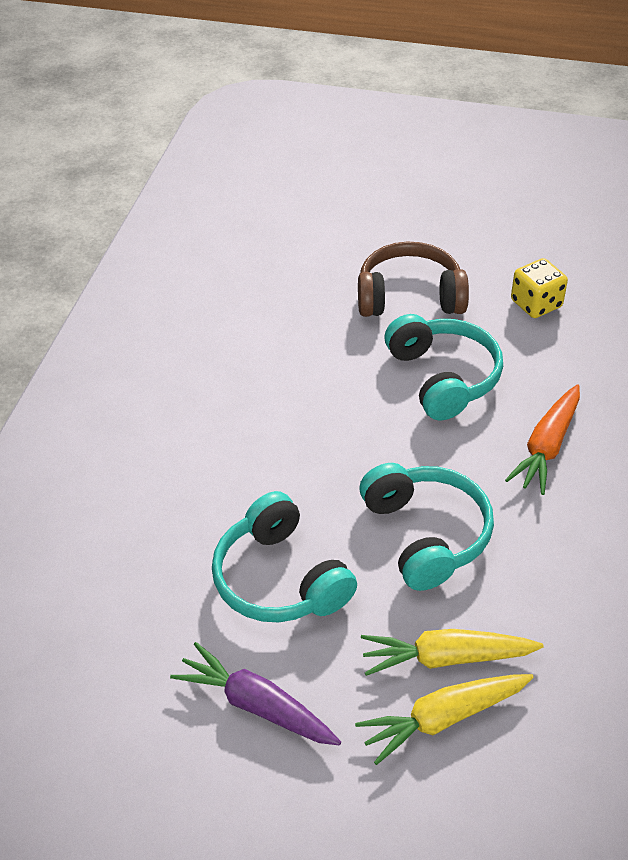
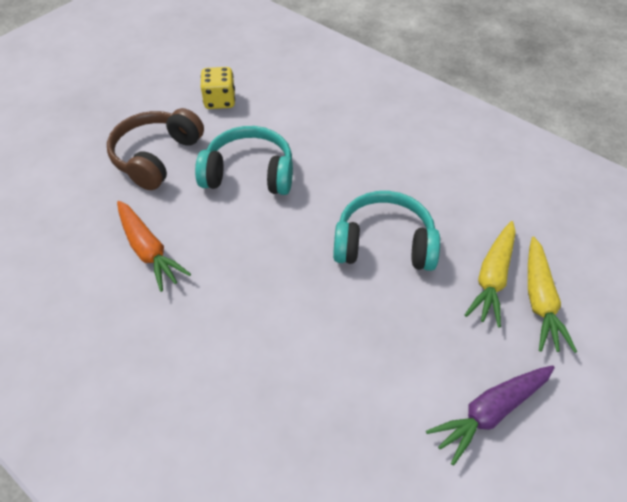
camera: 65 degrees left, 5 degrees up
(280, 579) = (379, 349): turquoise headphones -> none
(547, 447) = (346, 152): orange carrot -> orange carrot (148, 250)

